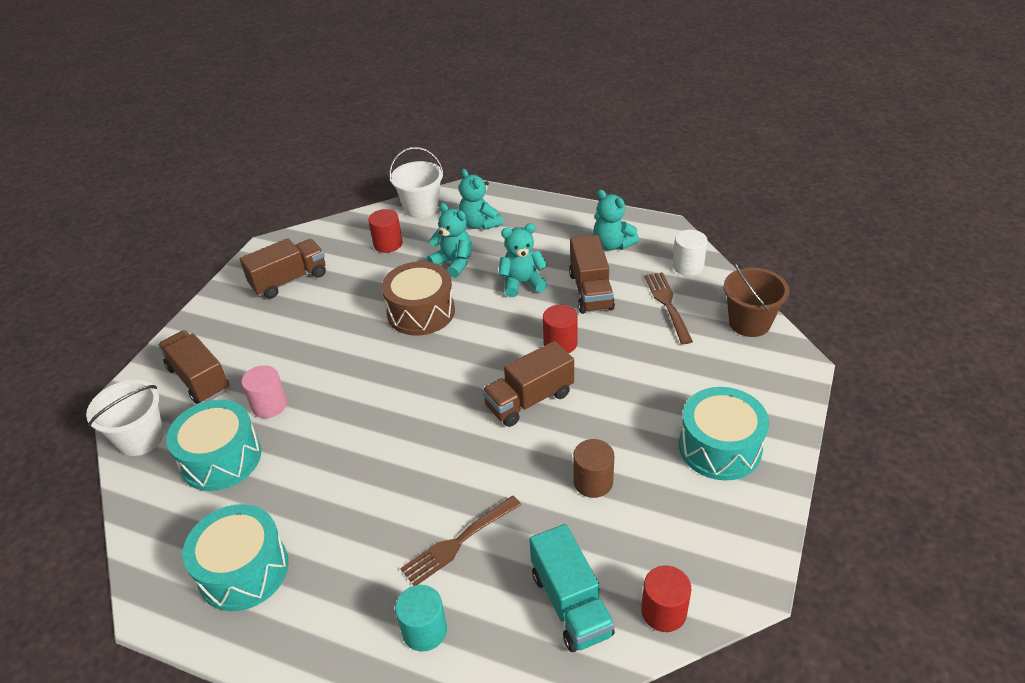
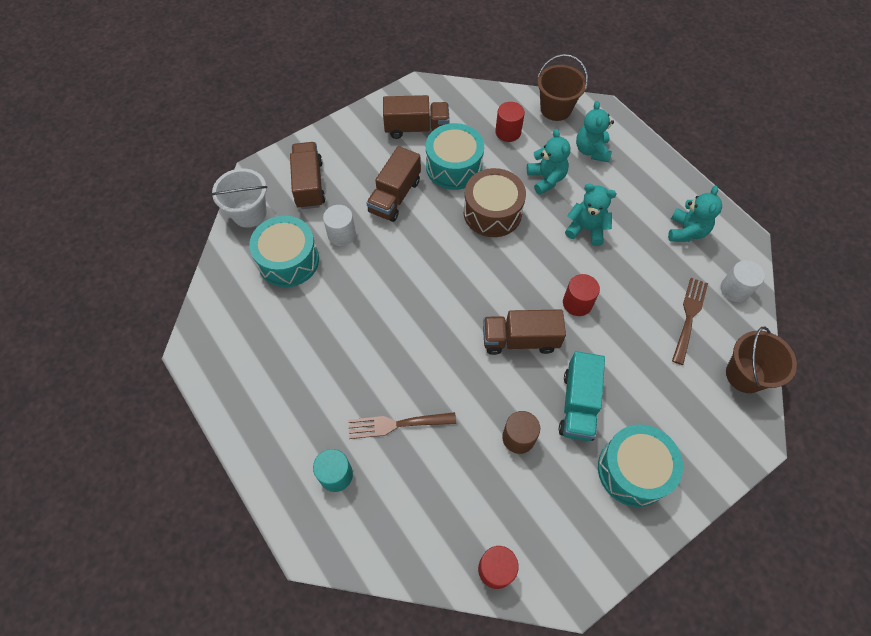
camera: 30 degrees right, 20 degrees up
(243, 570) = (256, 356): turquoise drum -> turquoise drum (454, 167)
(269, 405) = (341, 234): pink cylinder -> white cylinder
(421, 208) = (555, 109): white bucket -> brown bucket
(570, 604) = (438, 520): turquoise truck -> turquoise truck (578, 404)
(590, 291) = (635, 267): brown truck -> brown truck (395, 196)
(612, 244) = (686, 231): turquoise teddy bear -> turquoise teddy bear turned 150 degrees counterclockwise

